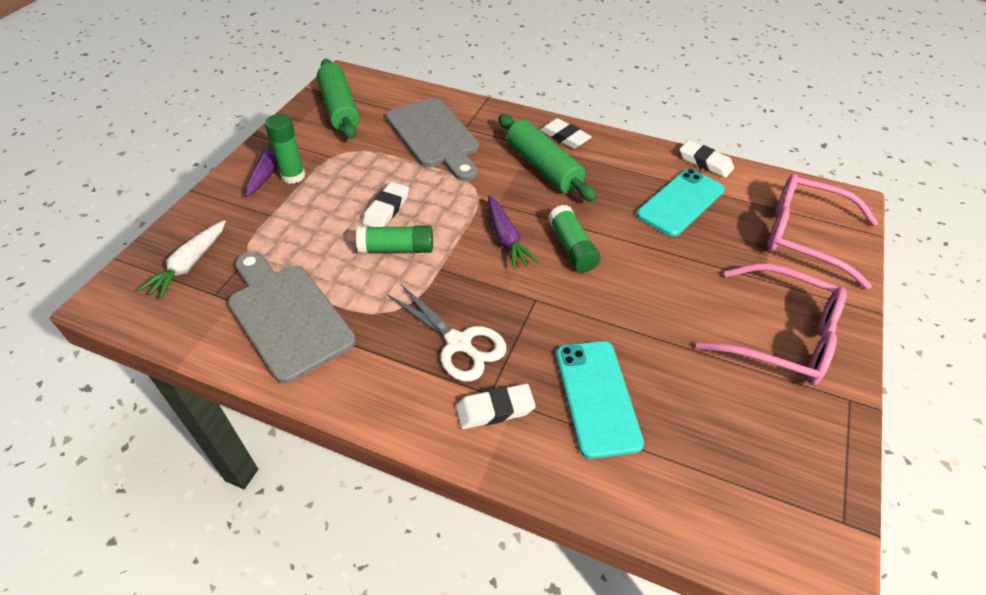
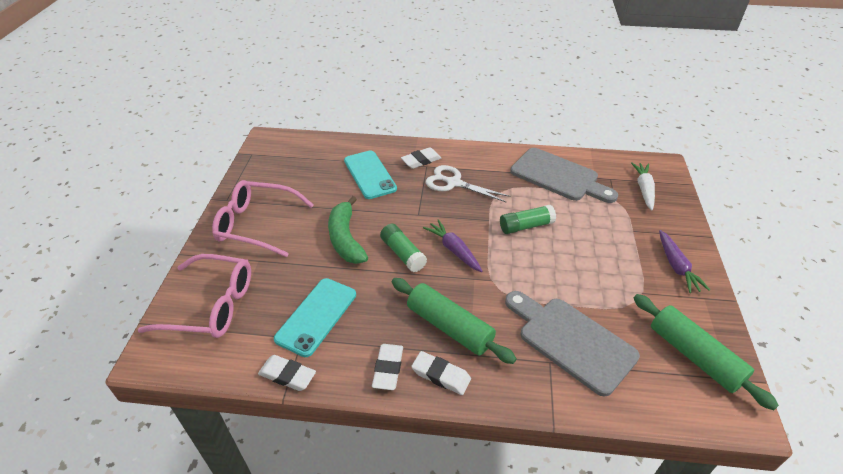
camera: 165 degrees right, 5 degrees down
(293, 176) = (652, 265): green glue stick -> none
(387, 209) = (555, 253): white eraser -> white eraser (388, 369)
(645, 284) = (346, 238): none -> green banana

